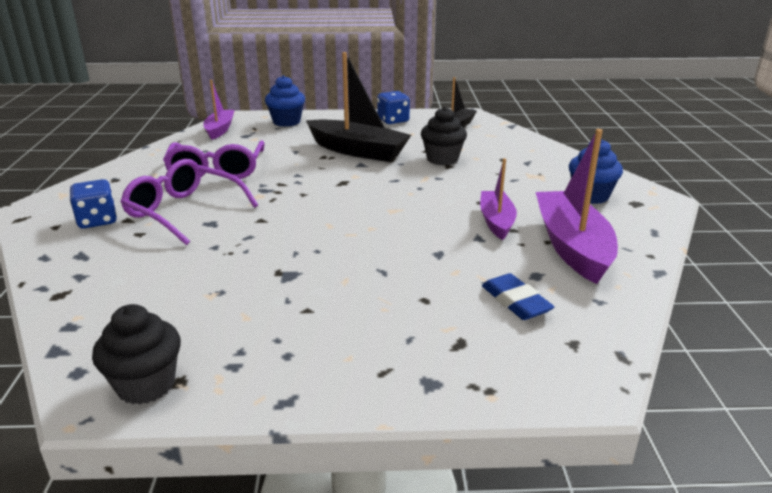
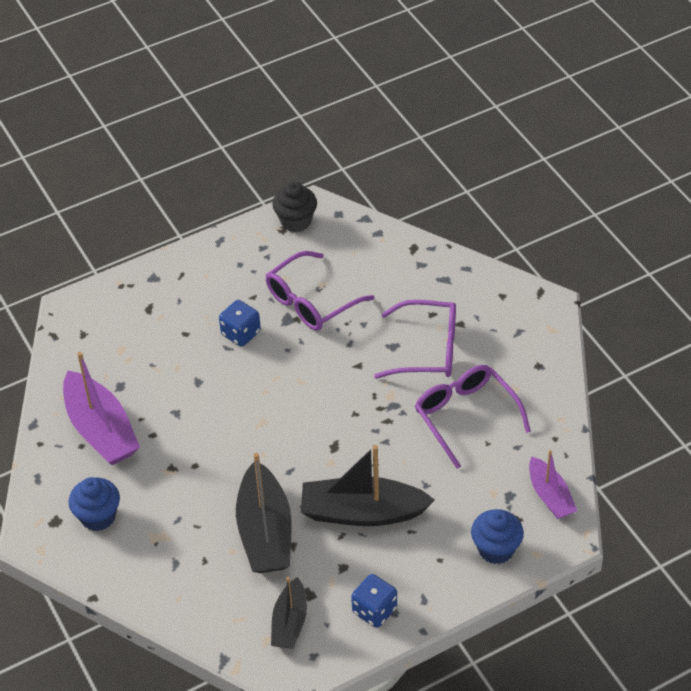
camera: 155 degrees right, 20 degrees up
(97, 220) = (480, 313): blue dice -> blue dice (241, 333)
(244, 281) = (311, 302): none -> purple glasses
(442, 159) = (265, 532): black cupcake -> black boat
(496, 221) = (169, 440): purple boat -> none
(515, 301) = (126, 354): blue eraser -> none

